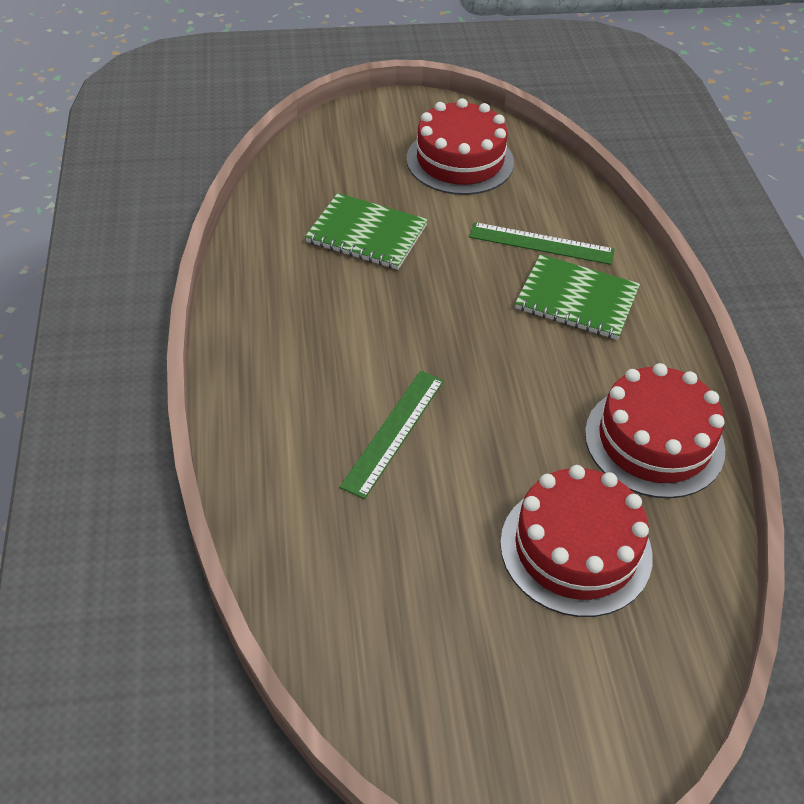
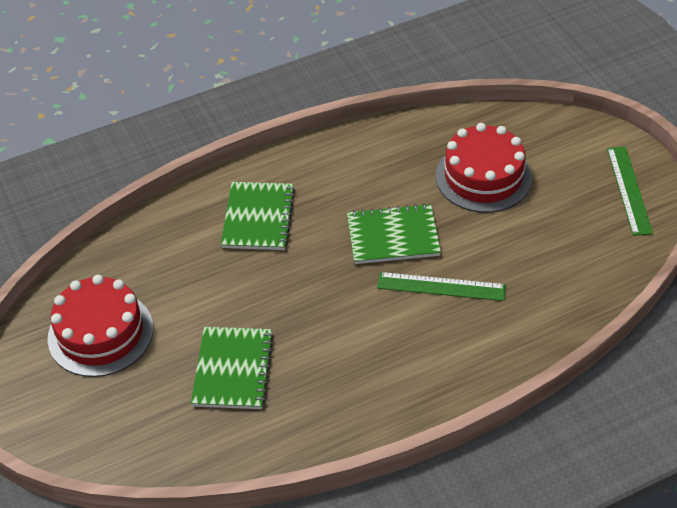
camera: 105 degrees left, 0 degrees up
(498, 411) = (393, 236): none -> green notebook
(541, 243) = (199, 252): green ruler -> green ruler (628, 190)
(654, 441) = (378, 156): red cake -> none

